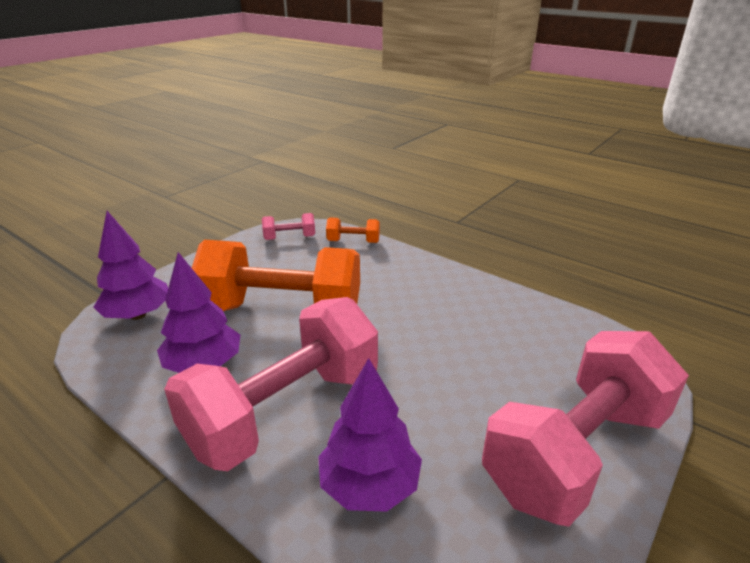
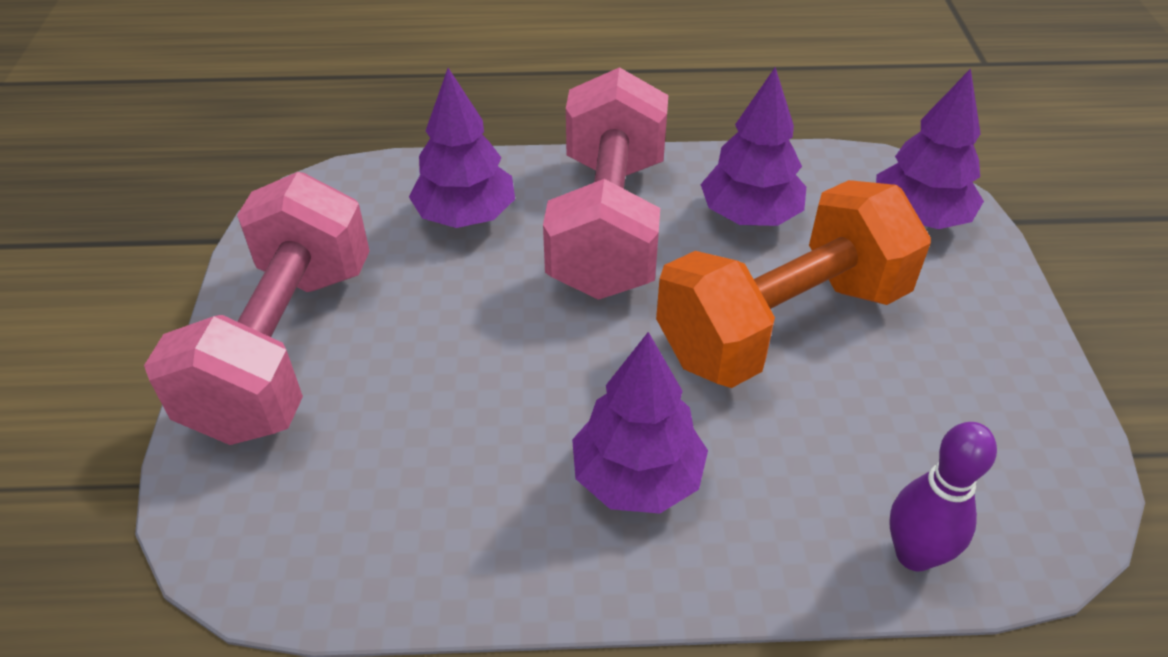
camera: 140 degrees right, 15 degrees up
(289, 238) = (1024, 479): pink dumbbell -> none
(353, 241) = (914, 554): orange dumbbell -> purple bowling pin
(420, 297) = (637, 477): none -> purple tree

